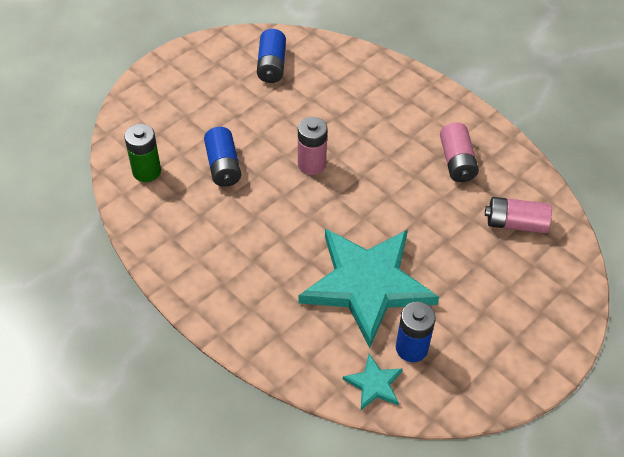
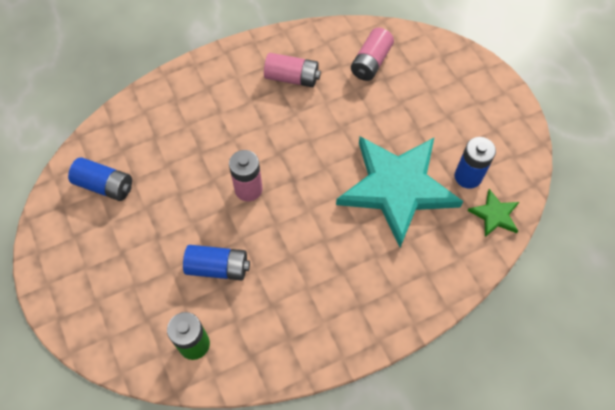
camera: 70 degrees left, 10 degrees up
(374, 384) = (494, 215): turquoise star -> green star

